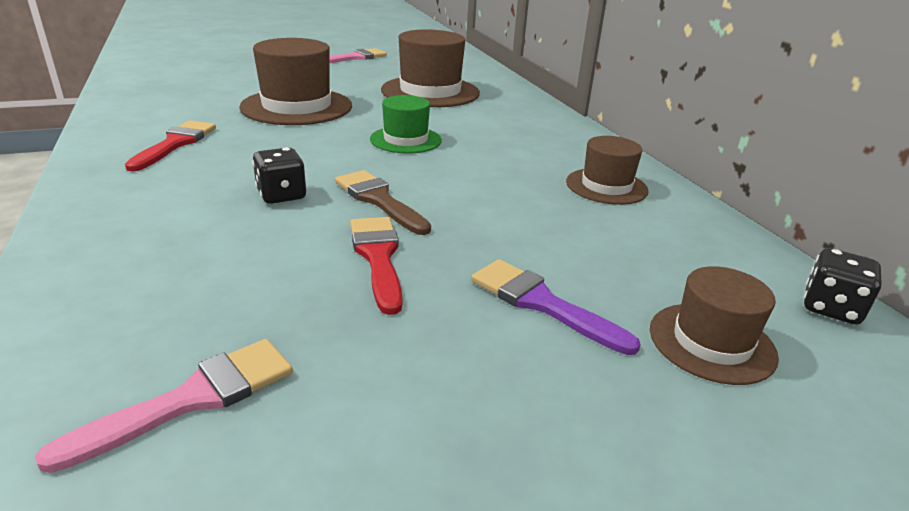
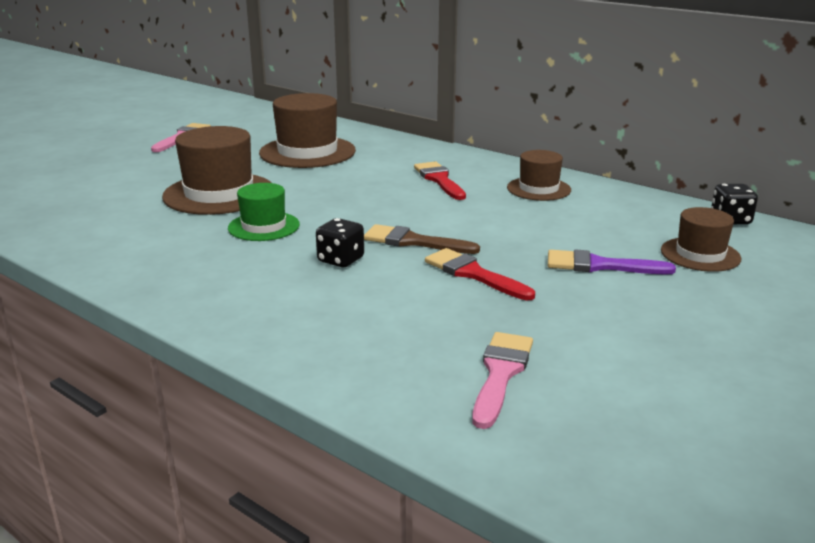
camera: 30 degrees left, 5 degrees down
(175, 144) = (177, 251): red brush -> red brush (439, 180)
(405, 140) = (357, 195): green hat -> green hat (264, 226)

